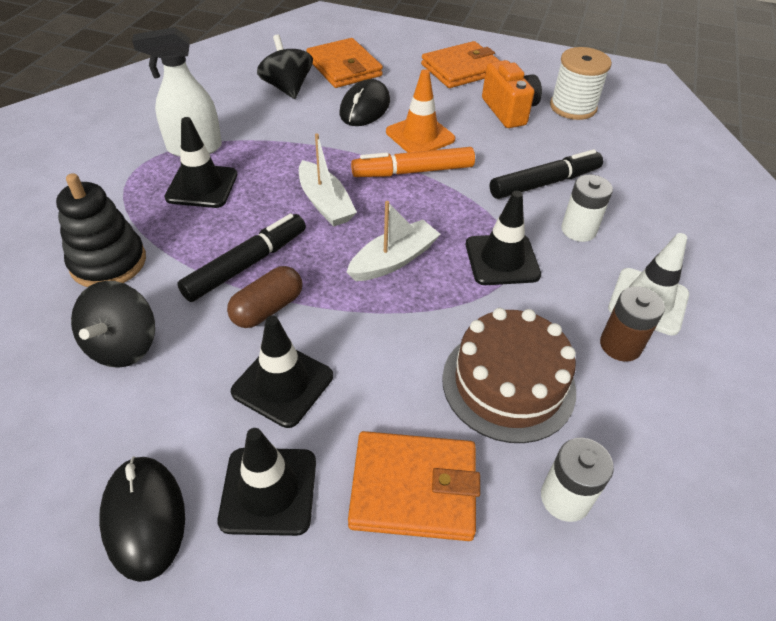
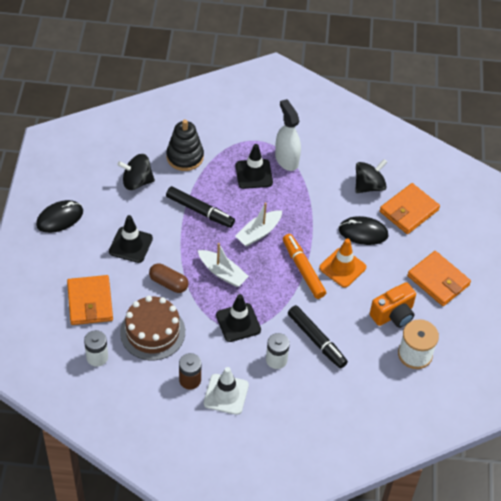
camera: 75 degrees right, 5 degrees up
(267, 308) = (173, 227): brown capsule -> brown capsule (168, 283)
(268, 491) = (78, 253): black traffic cone -> none

